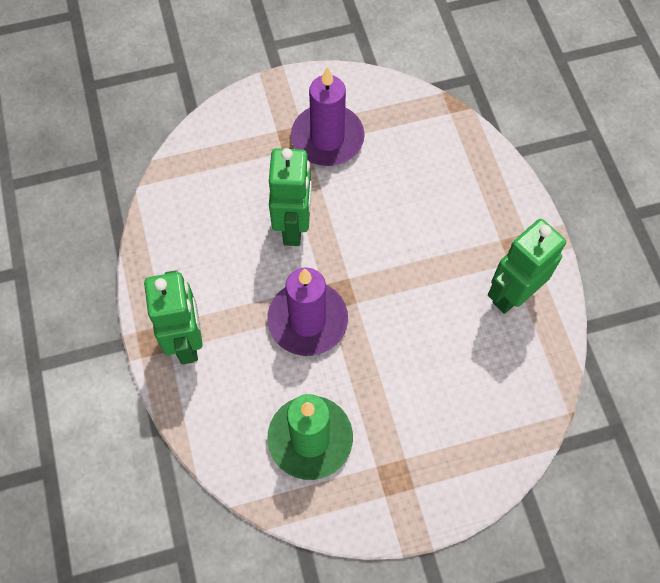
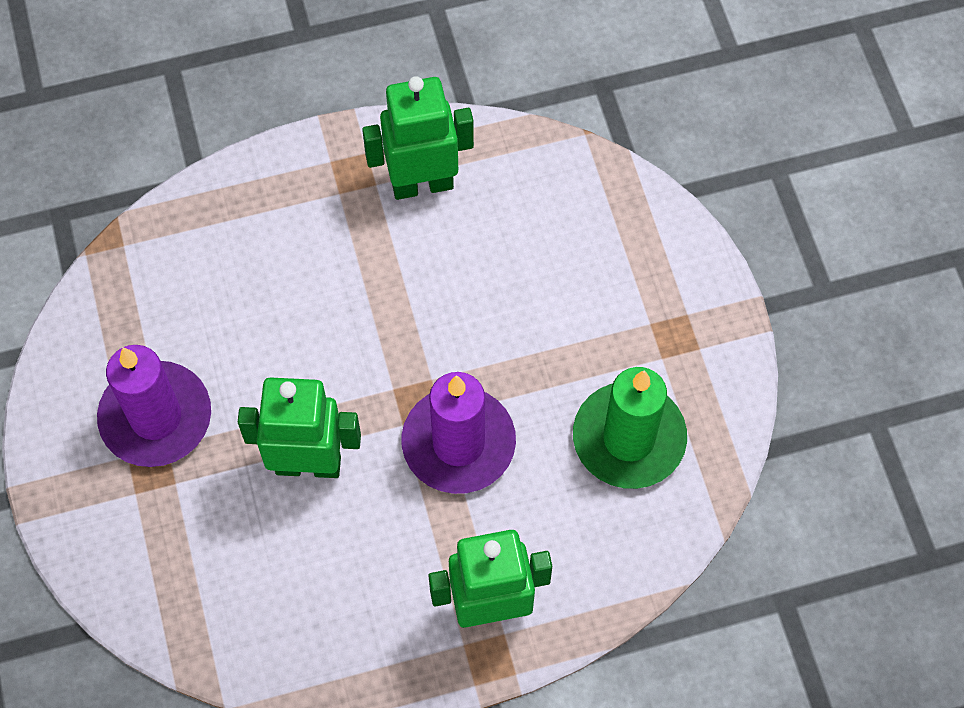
camera: 90 degrees left, 0 degrees up
(512, 294) = (422, 184): green robot -> green robot turned 120 degrees clockwise

